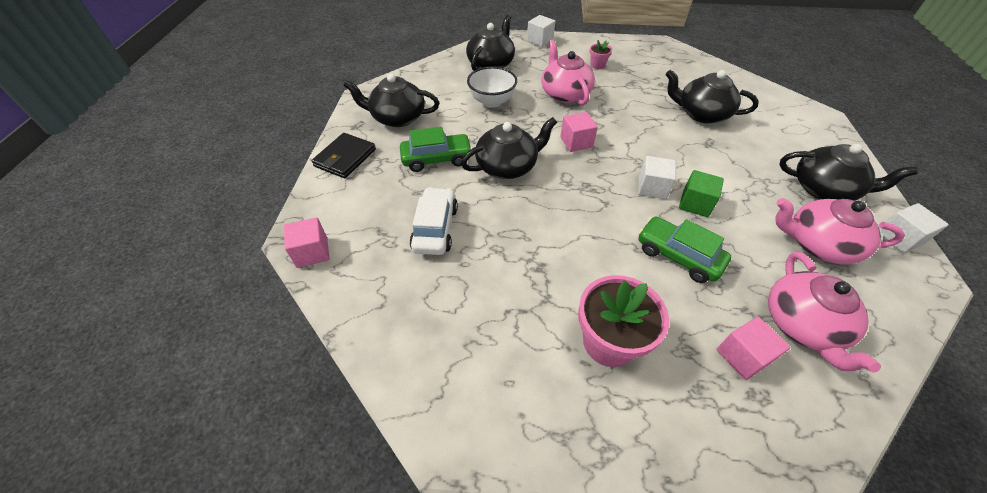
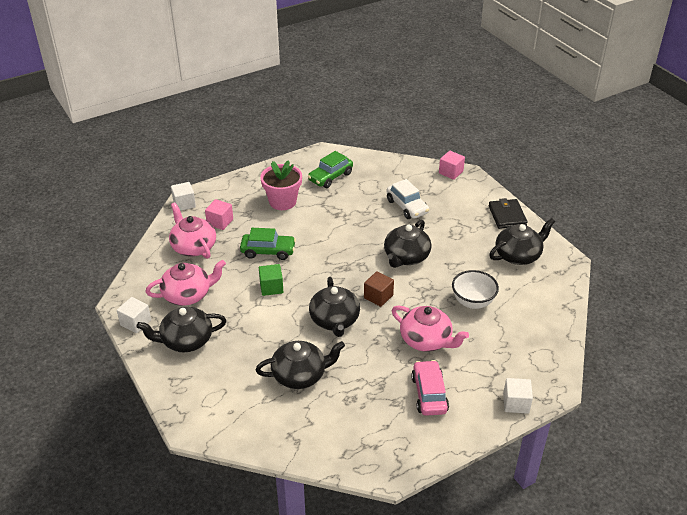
camera: 145 degrees right, 10 degrees down
(437, 159) = (454, 241): green car -> green car (330, 177)
(491, 64) = (521, 343): black teapot -> black teapot (334, 320)
(576, 142) = (378, 296): pink cube -> brown cube
(597, 65) = (429, 394): pink flower pot -> pink car
(652, 188) = (304, 286): white cube -> white cube (184, 204)

